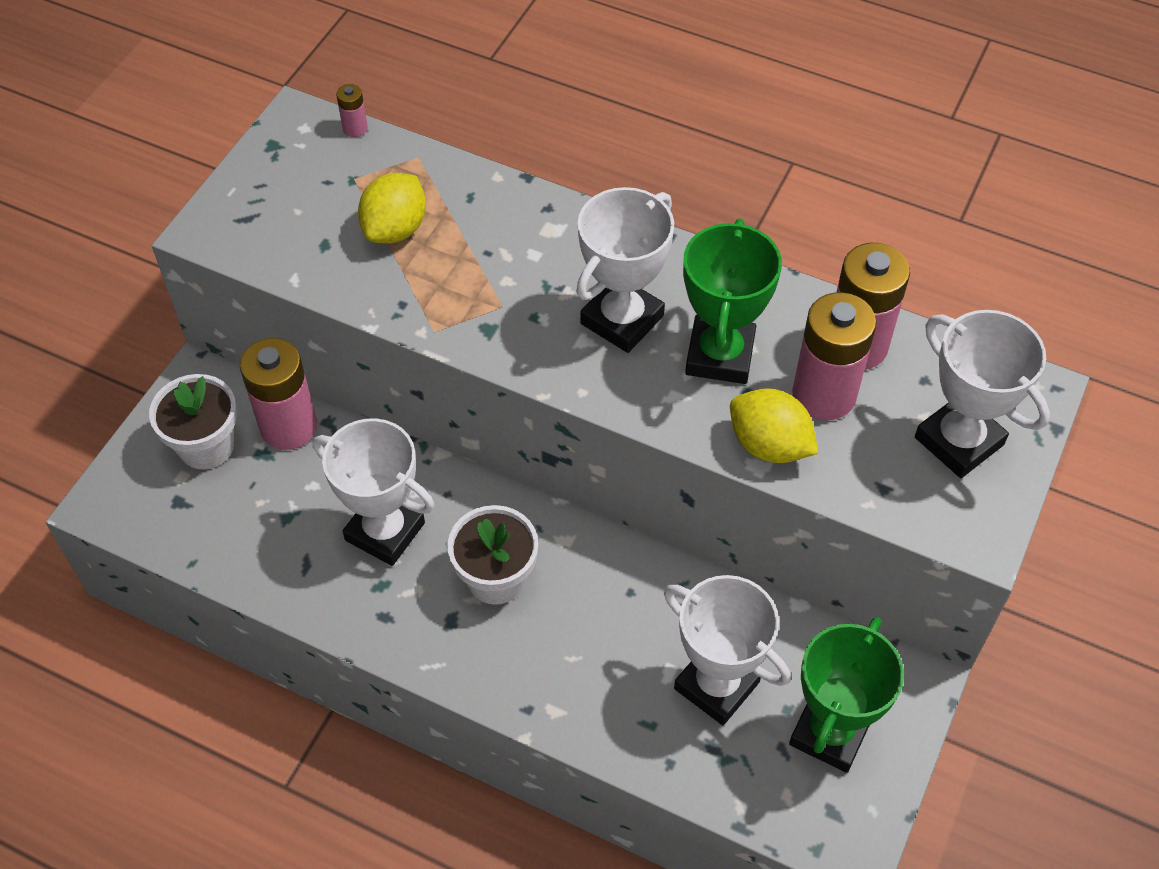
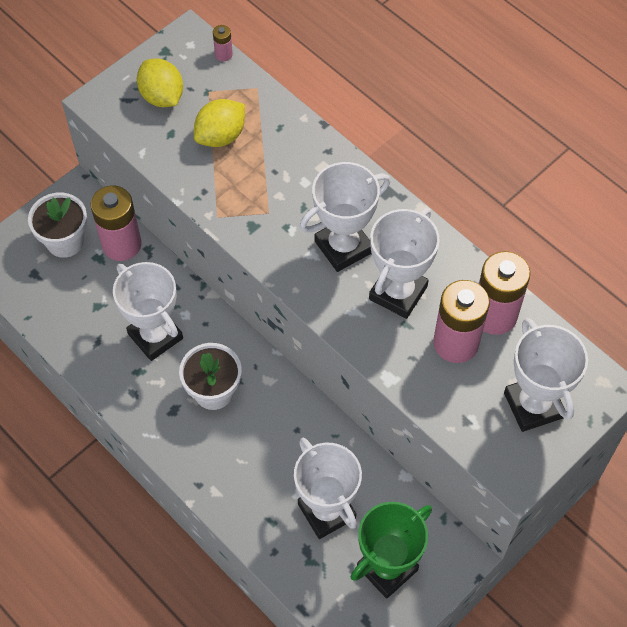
camera: 20 degrees right, 5 degrees up
(720, 355) = (398, 293): green trophy -> white trophy
(769, 445) = (402, 366): yellow lemon -> yellow lemon (162, 97)

